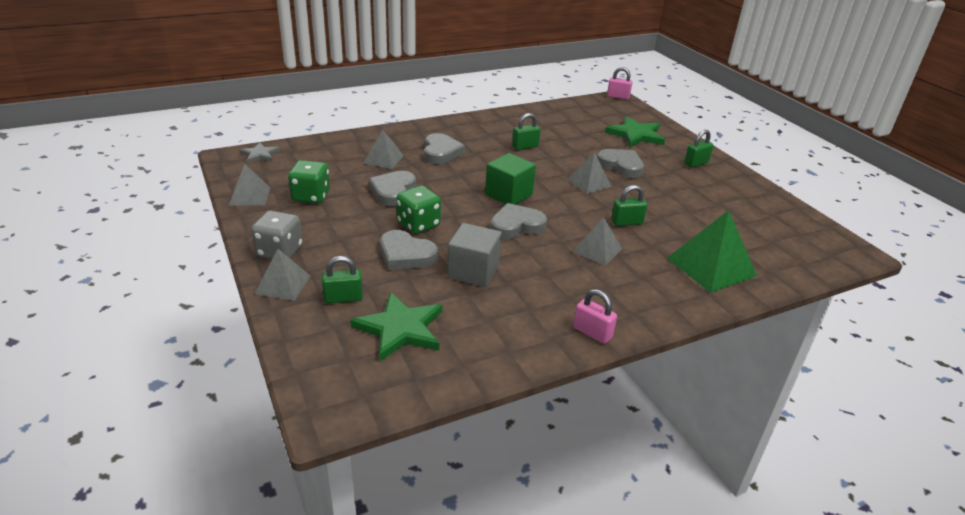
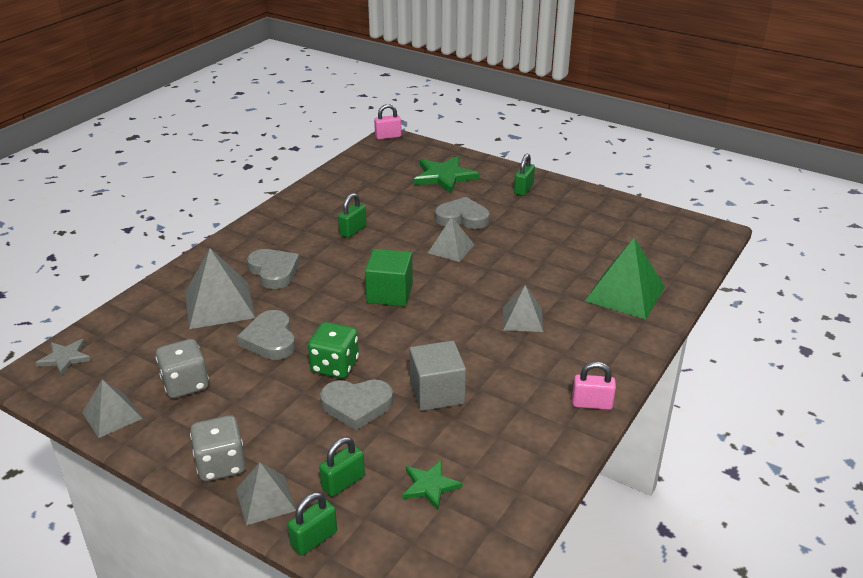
camera: 30 degrees left, 0 degrees up
(311, 196) = (185, 384): green dice -> grey dice
(383, 159) = (219, 305): grey pyramid -> grey pyramid, size x1.65
(400, 329) = (430, 486): green star -> green star, size x0.58
(516, 226) = (429, 325): grey heart -> none
(626, 222) = (521, 278): green padlock -> green padlock (314, 539)

